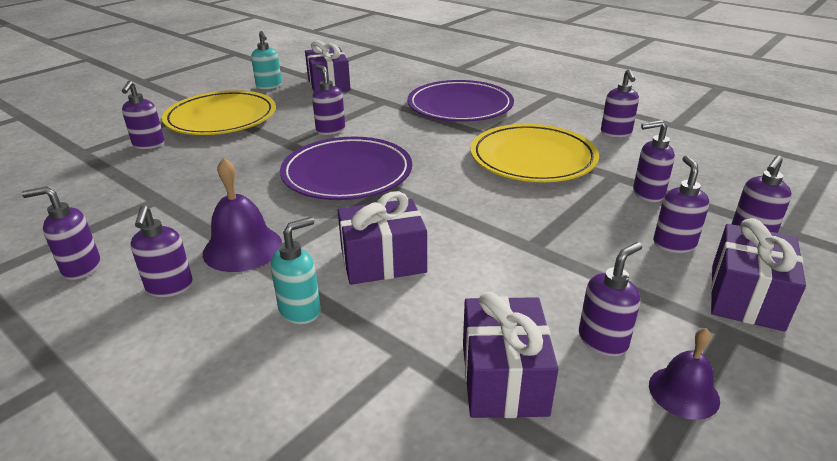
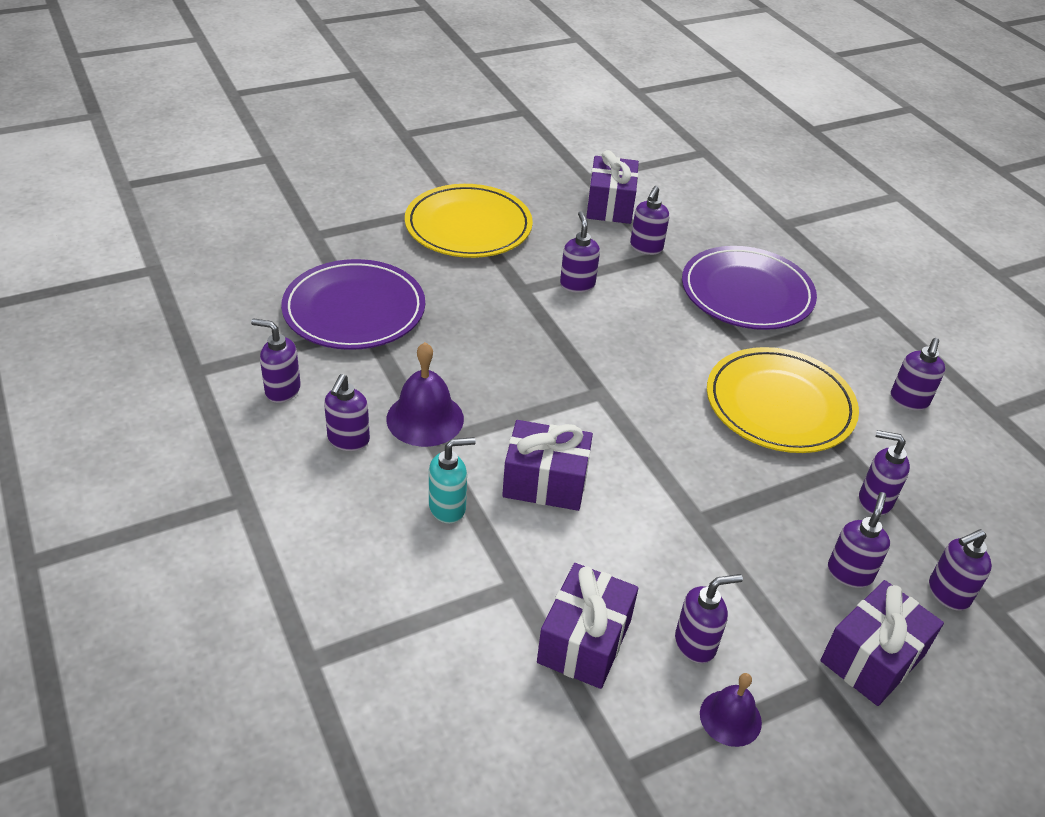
camera: 20 degrees right, 10 degrees up
(148, 145) = (382, 245): purple soap dispenser -> purple soap dispenser (646, 247)
(269, 86) = (540, 187): turquoise soap dispenser -> none
(347, 173) = (564, 357): purple plate -> purple plate (354, 310)

